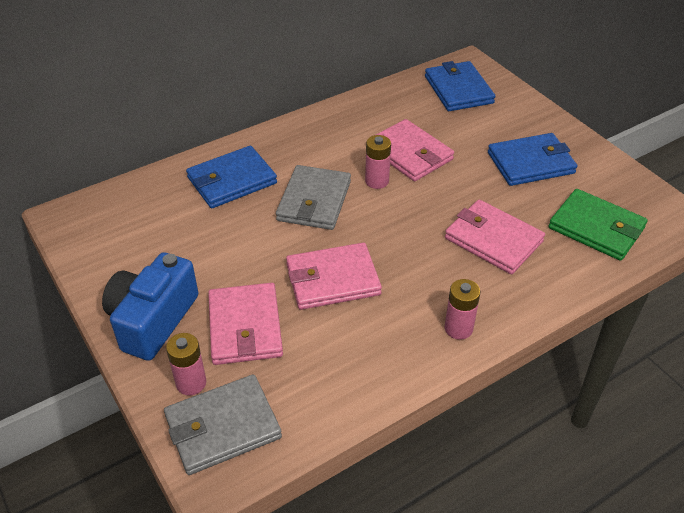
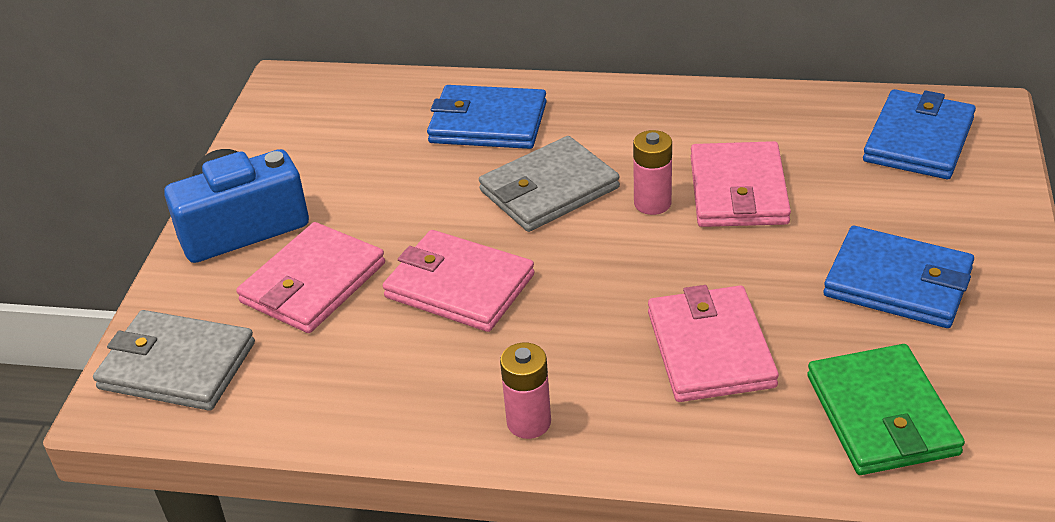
camera: 45 degrees right, 5 degrees down
(191, 383) = (201, 307): pink battery -> none

